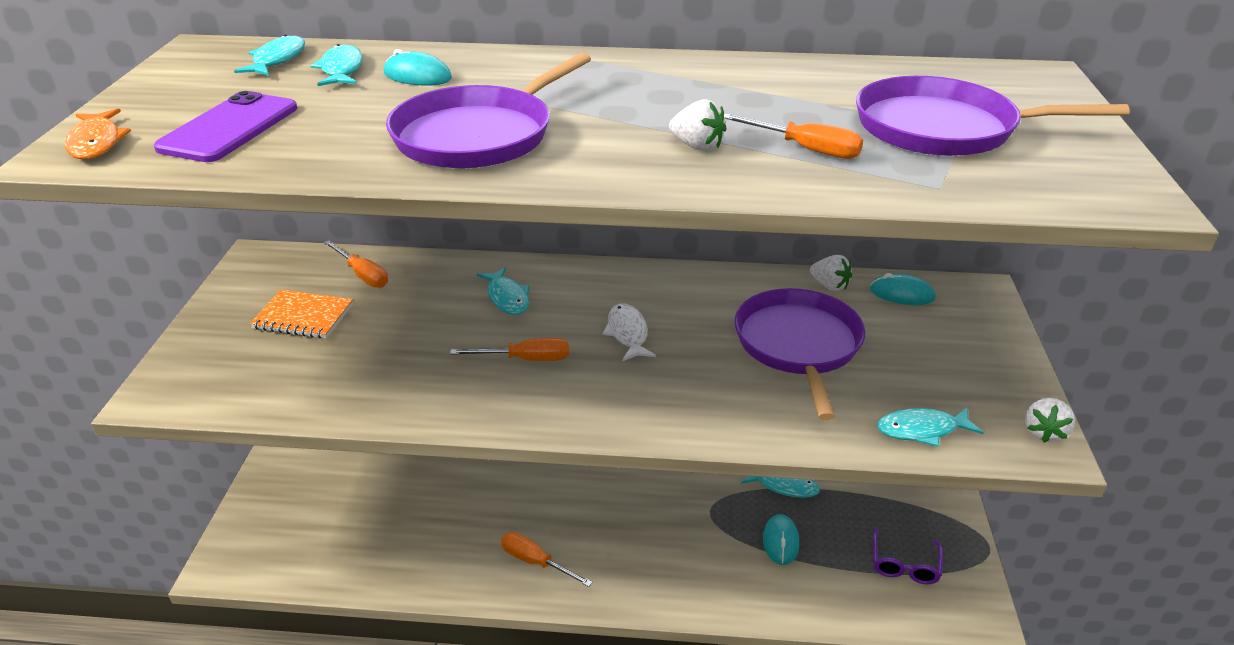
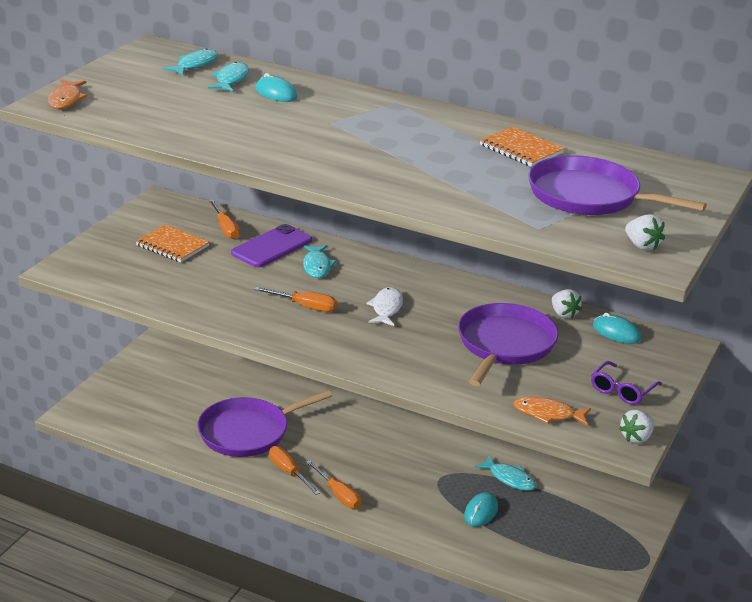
camera: 20 degrees right, 5 degrees down
(229, 128) = (143, 105): purple phone -> purple phone (272, 247)
(479, 135) = (285, 139): purple pan -> purple pan (248, 432)
(697, 146) = (413, 173): white strawberry -> white strawberry (642, 246)
(795, 86) = (521, 149): none -> orange notebook
(806, 149) = (481, 189): orange screwdriver -> orange screwdriver (338, 495)
(904, 565) = (568, 553): purple glasses -> purple glasses (622, 390)
(922, 430) = (548, 414): turquoise fish -> orange fish

